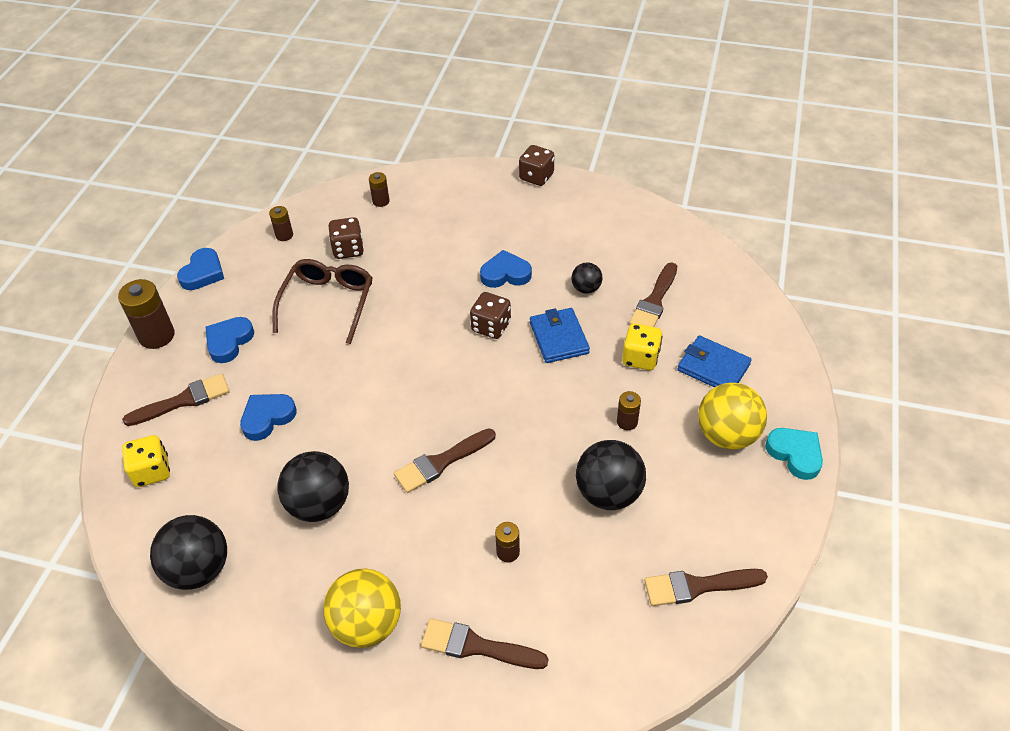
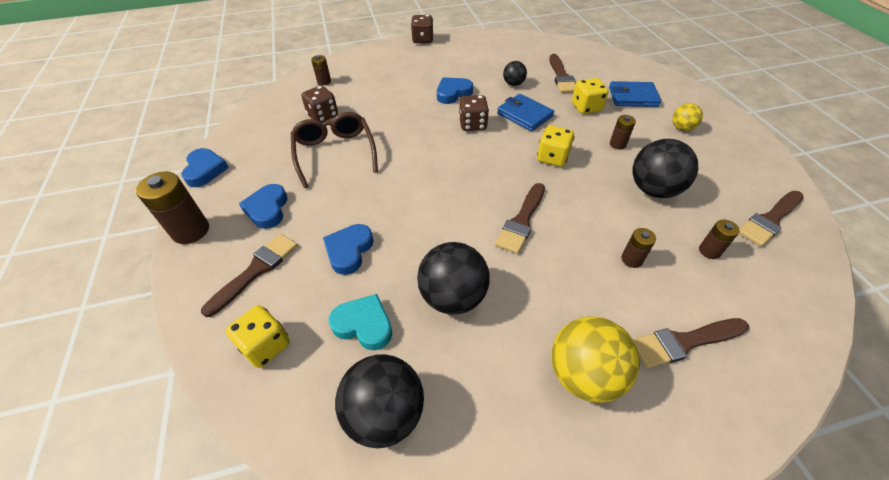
camera: 30 degrees left, 0 degrees up
(284, 235) = (261, 123): brown battery -> brown battery (709, 251)
(538, 406) = (552, 158): none -> yellow dice
(727, 435) = (681, 128): yellow ball -> yellow ball, size x0.53
(795, 454) = (728, 122): turquoise heart -> turquoise heart (364, 325)

